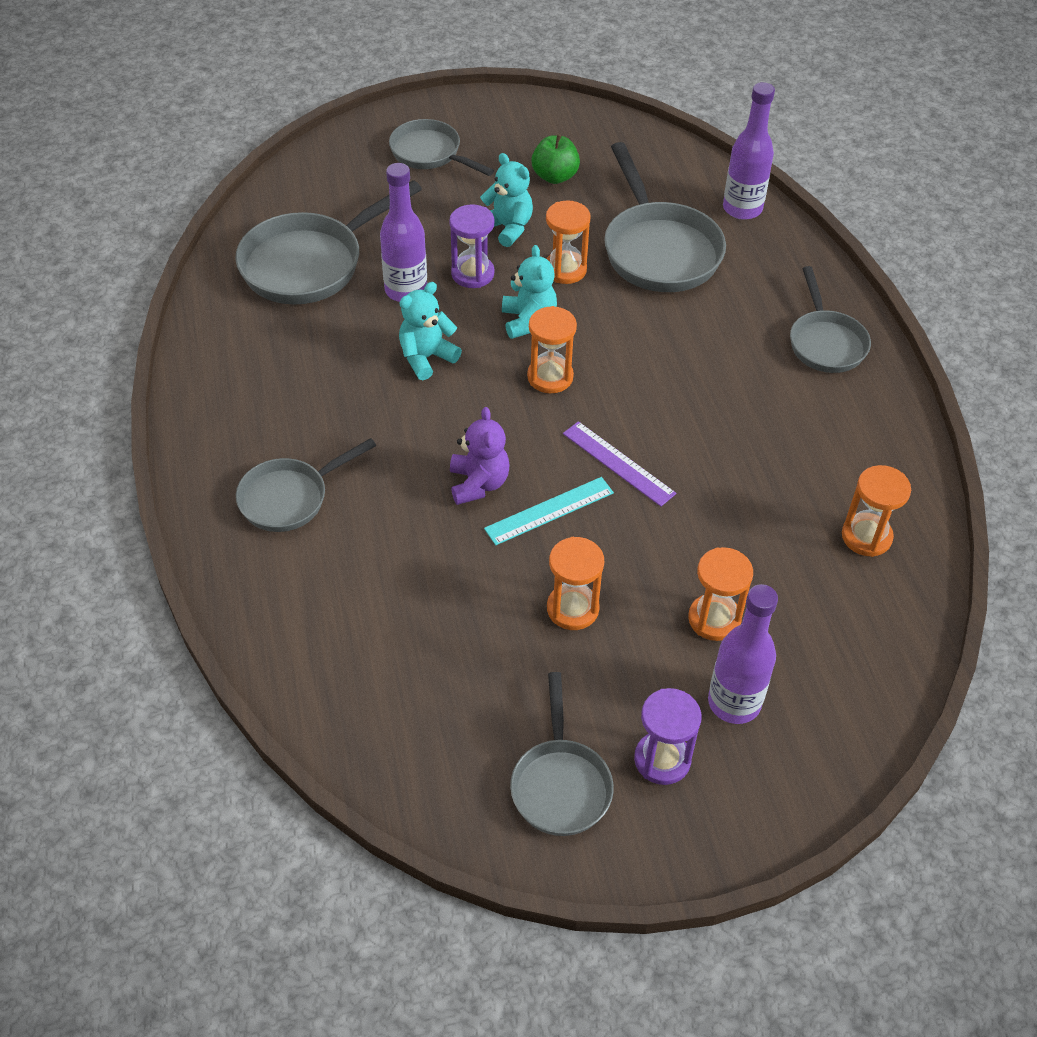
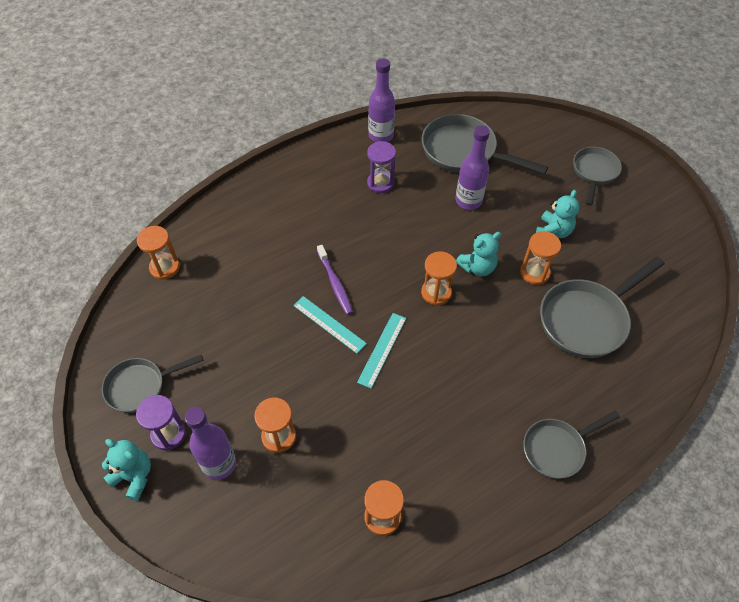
camera: 70 degrees right, 5 degrees up
(290, 497) = (290, 204): grey pan -> none
(426, 358) = (420, 228): turquoise teddy bear -> turquoise teddy bear (134, 476)
(472, 274) = (501, 227): purple hourglass -> purple hourglass (380, 183)
(478, 484) = (335, 283): purple teddy bear -> purple toothbrush
(555, 176) = (619, 241): green apple -> none
(572, 609) = (261, 357): orange hourglass -> orange hourglass (164, 267)
(618, 463) = (382, 349): purple ruler -> turquoise ruler
(742, 209) = (664, 360): purple bottle -> purple bottle (381, 136)

